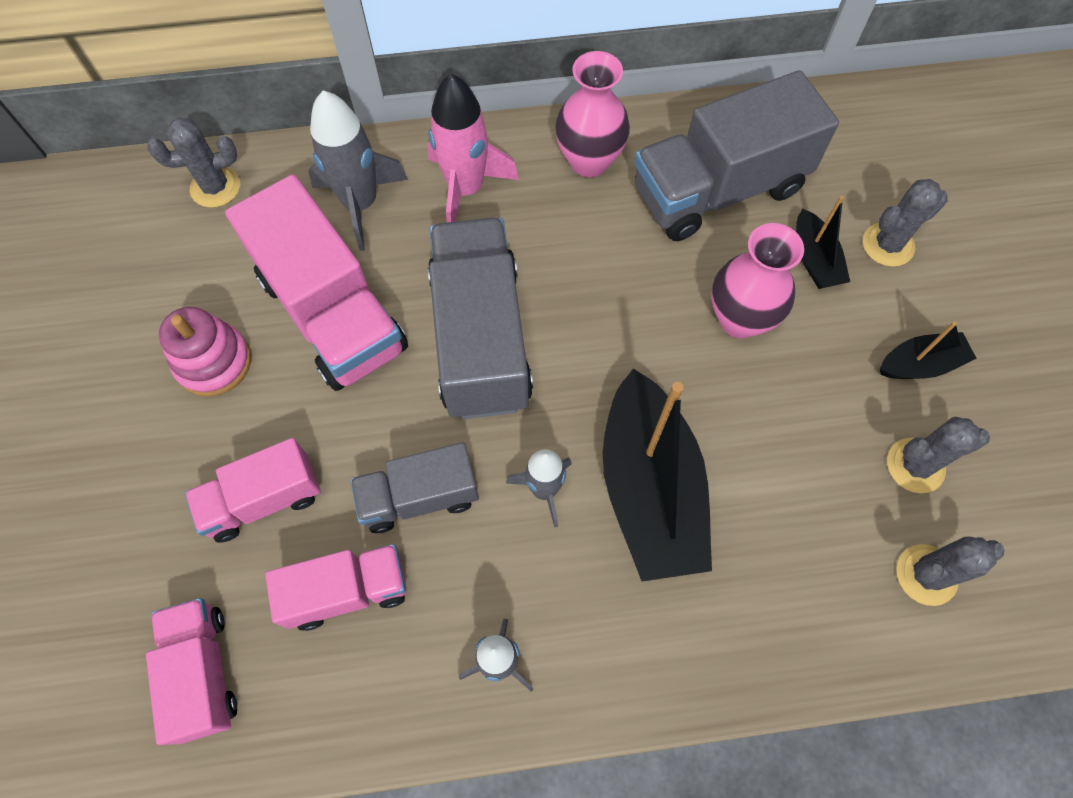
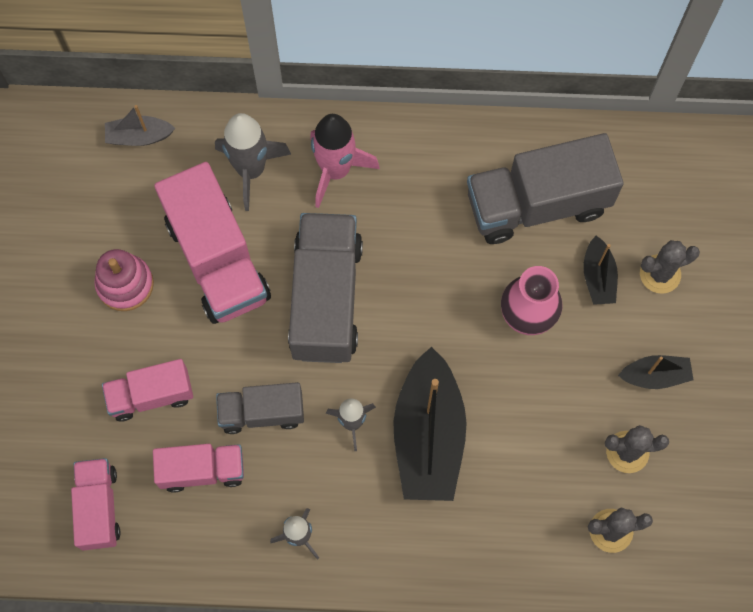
camera: 10 degrees right, 5 degrees up
(215, 187) = (139, 136): grey cactus -> grey boat
(589, 161) = (439, 161): pink vase -> none

